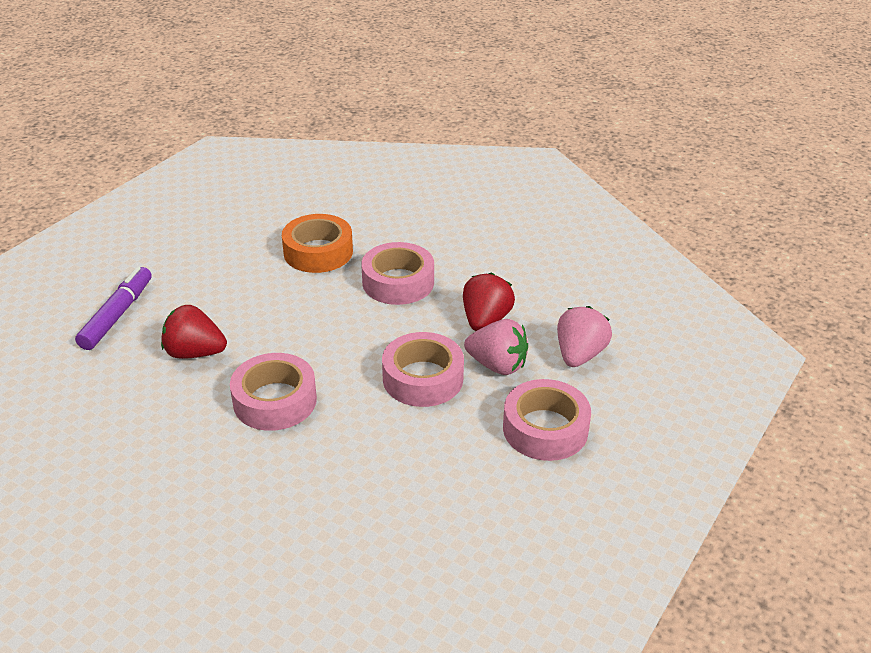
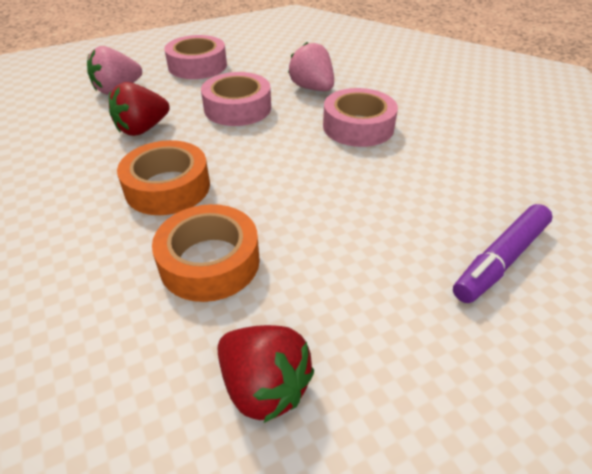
camera: 150 degrees left, 5 degrees up
(195, 353) = (414, 184): red strawberry -> red strawberry (264, 386)
(398, 282) = (168, 187): pink tape -> orange tape
(497, 365) = (178, 100): pink strawberry -> pink strawberry (312, 88)

